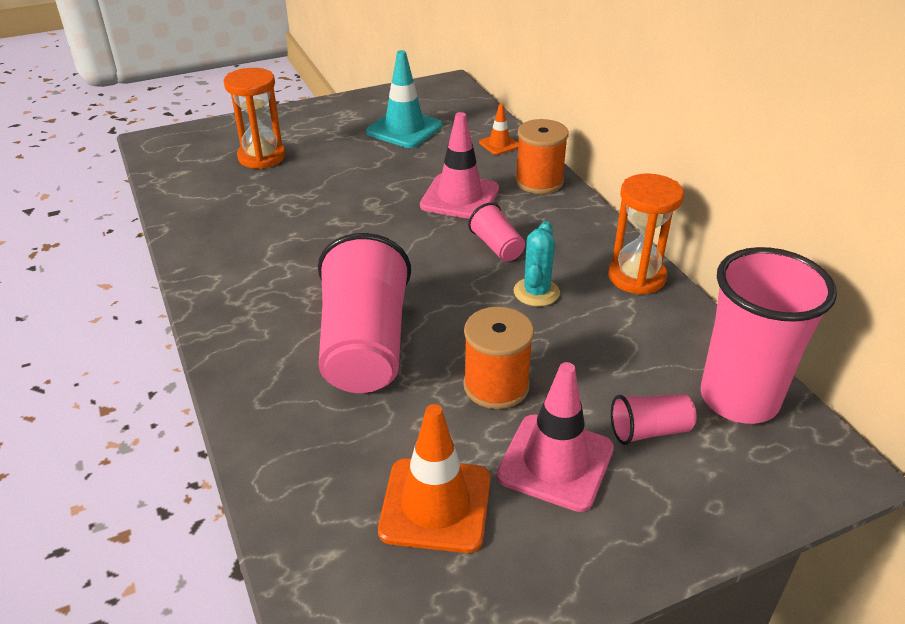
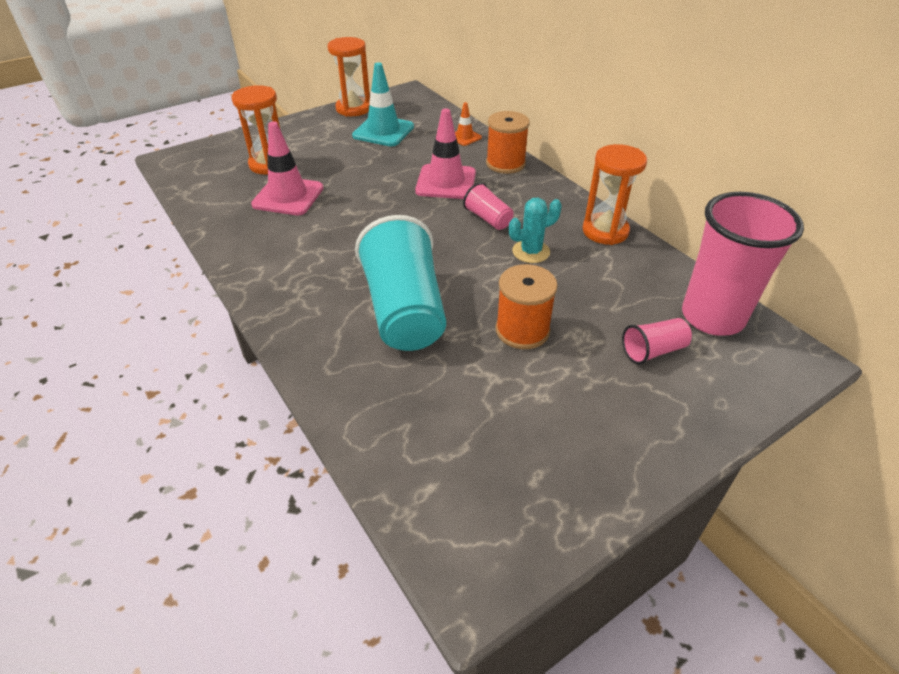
camera: 10 degrees left, 5 degrees up
(364, 345) = (404, 310): pink cup -> turquoise cup
(377, 99) = (353, 109): none -> orange hourglass
(435, 505) = (503, 434): orange traffic cone -> none
(536, 292) = (531, 252): turquoise cactus -> turquoise cactus turned 60 degrees clockwise
(555, 462) = (588, 385): pink traffic cone -> pink traffic cone (288, 196)

